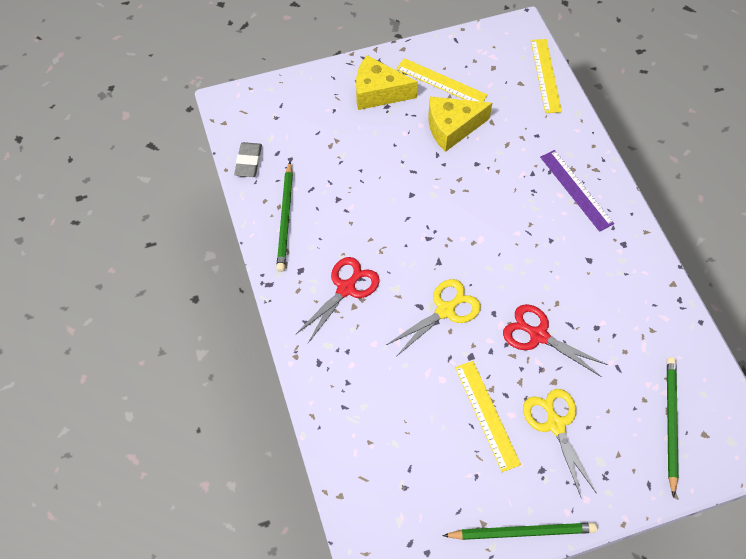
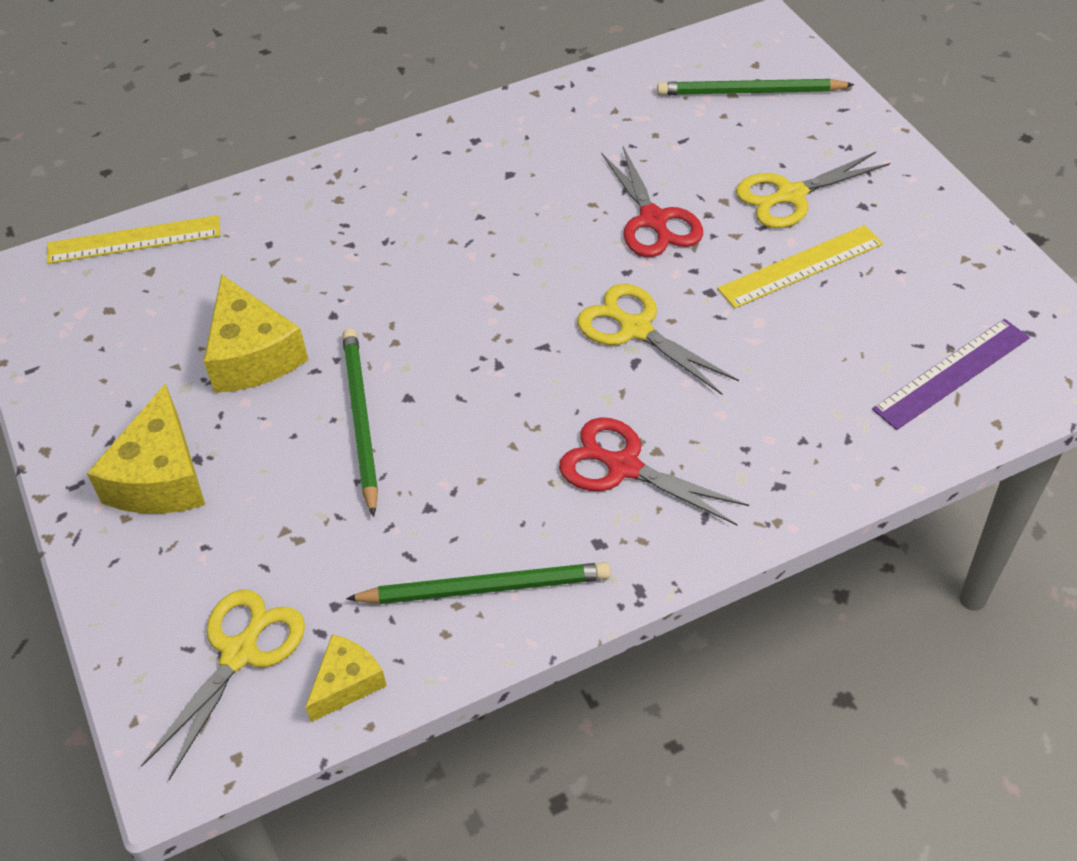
camera: 95 degrees left, 10 degrees down
(248, 162) = (347, 683): grey eraser -> yellow cheese
(273, 123) = (240, 653): none -> yellow scissors
(441, 82) = (140, 381): yellow ruler -> none
(522, 532) = (958, 219): green pencil -> green pencil (360, 419)
(538, 335) = (653, 220): red scissors -> red scissors turned 45 degrees counterclockwise
(576, 190) = (379, 192): purple ruler -> purple ruler (951, 373)

